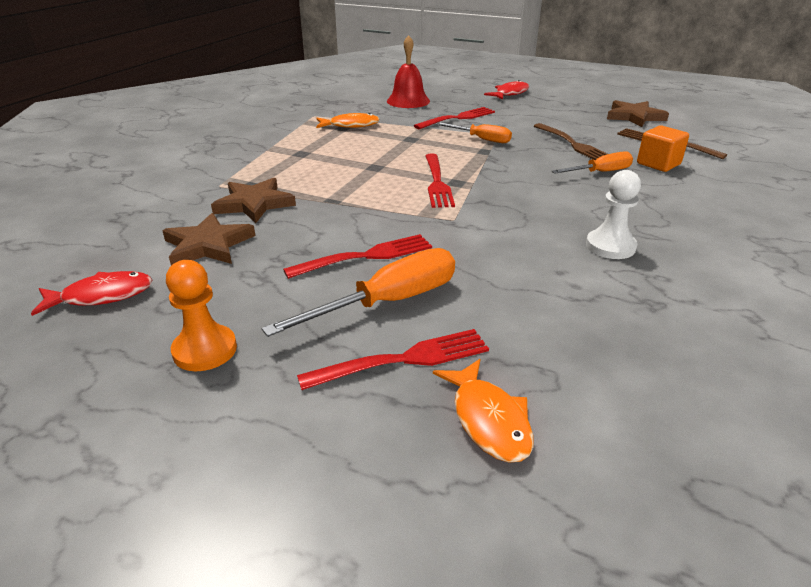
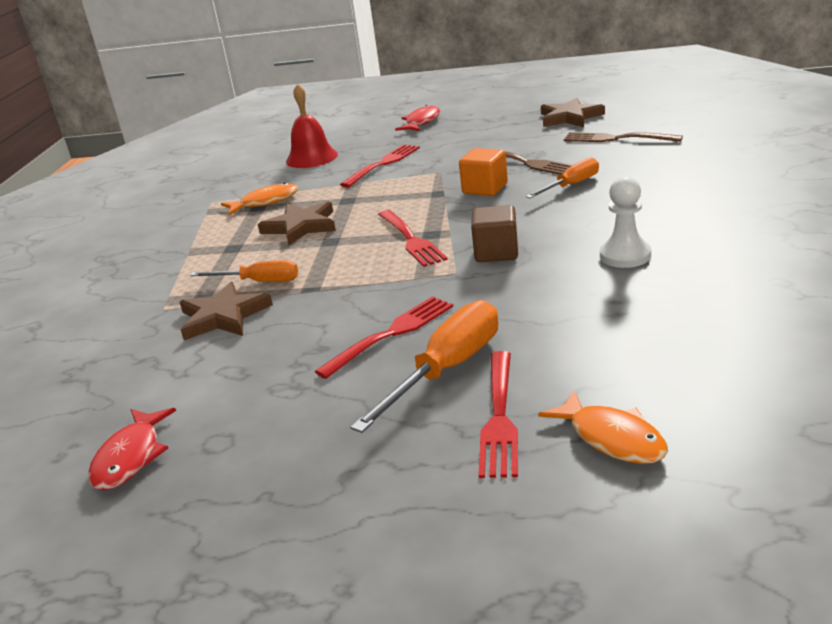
camera: 15 degrees left, 5 degrees down
(102, 296) = (131, 457): red fish -> red fish turned 135 degrees clockwise
(205, 350) = (294, 470): orange pawn -> none
(208, 245) = (207, 373): brown star -> brown star (301, 226)
(402, 360) = (499, 416): red fork -> red fork turned 135 degrees clockwise
(481, 139) = (425, 181): orange screwdriver -> orange screwdriver (259, 282)
(499, 212) = (496, 252): none -> brown cube
(658, 164) = (622, 162): orange cube -> orange cube (485, 189)

